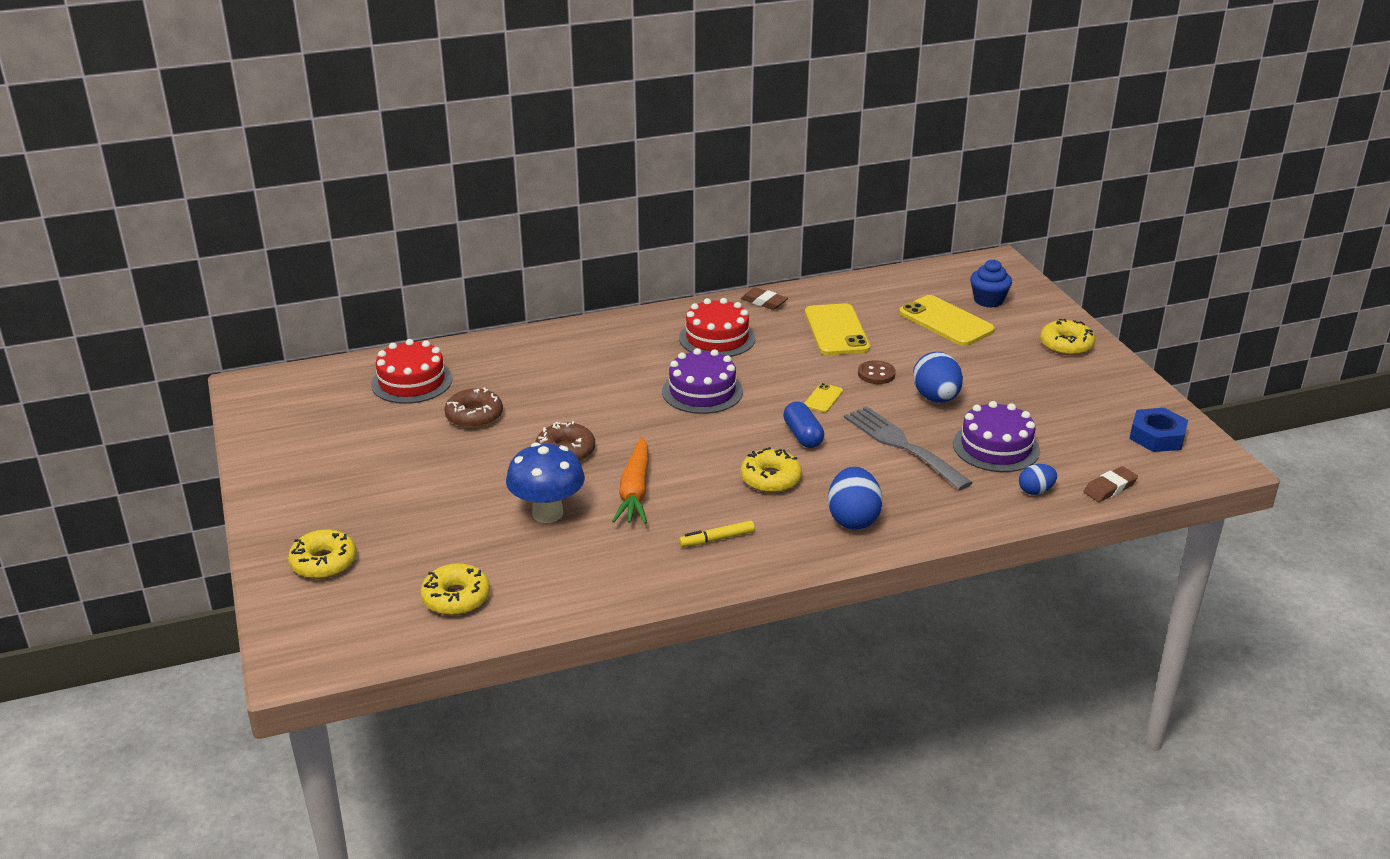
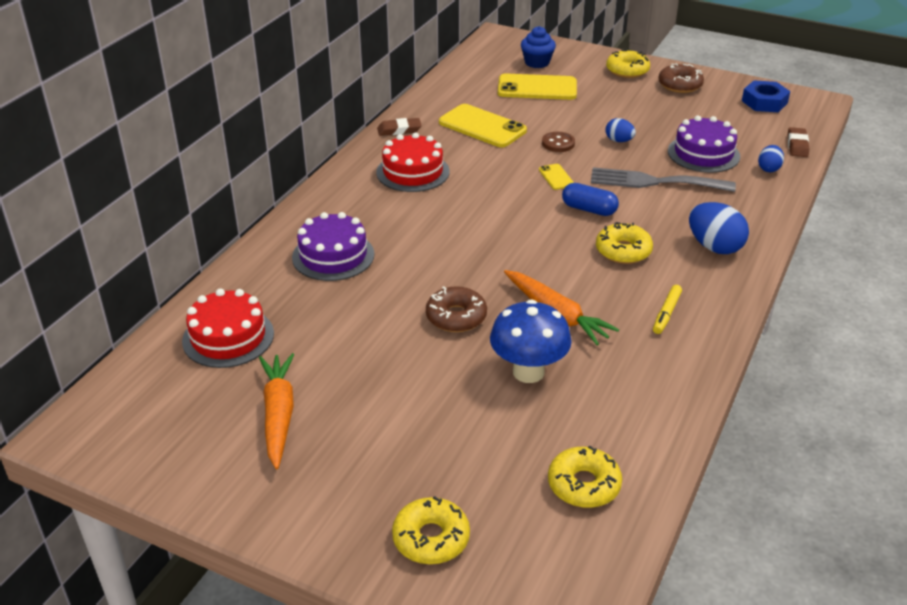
camera: 45 degrees left, 5 degrees up
(363, 443) = (279, 415): none -> orange carrot
(474, 416) = (335, 333): brown donut -> brown donut (680, 85)
(702, 391) = (471, 216): purple cake -> purple cake (333, 256)
(936, 398) = (619, 141): blue egg -> blue egg, size x0.57

